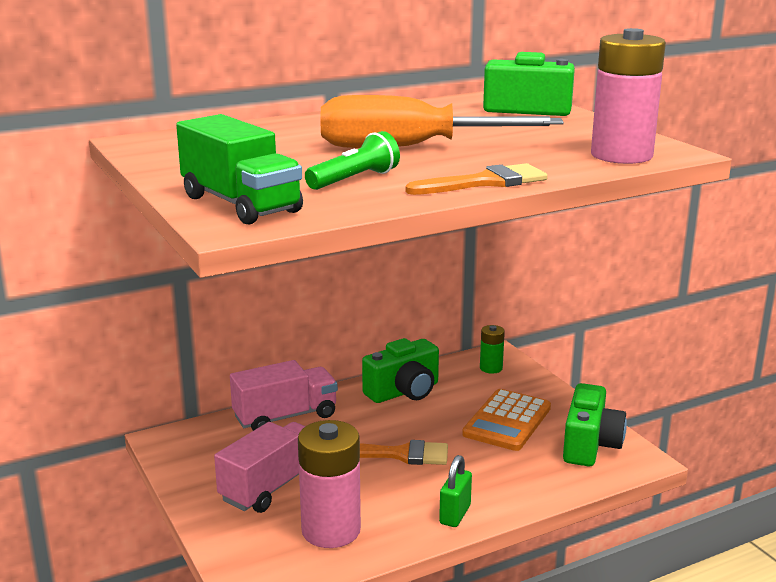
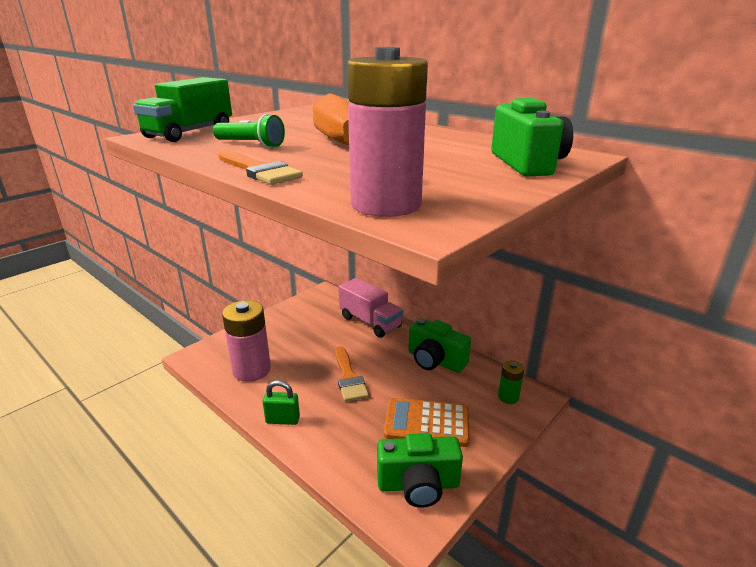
camera: 70 degrees right, 5 degrees up
(272, 486) = (291, 337): pink truck -> none

